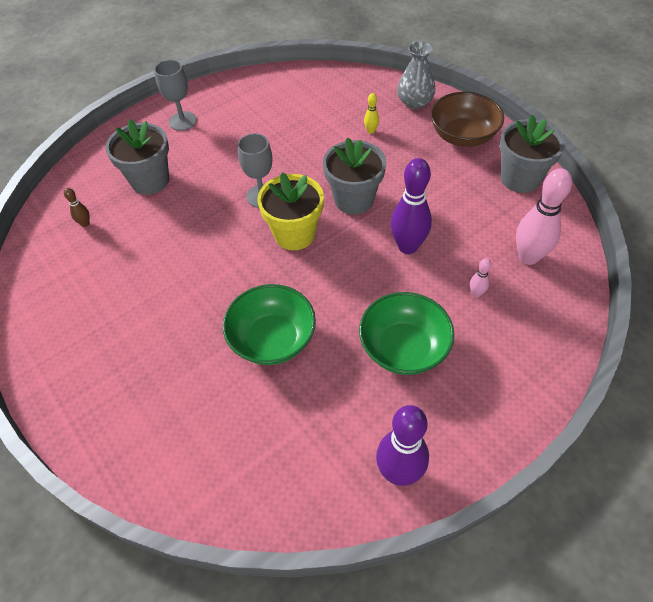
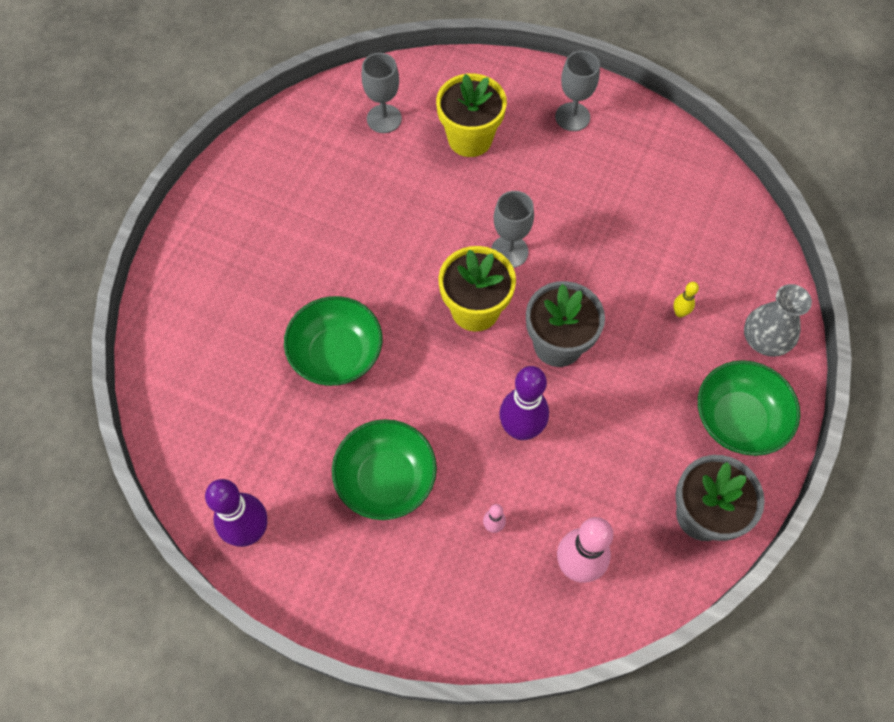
camera: 60 degrees right, 10 degrees up
(85, 224) = (384, 119): brown bowling pin -> grey goblet
(150, 180) = (470, 139): grey flower pot -> yellow flower pot
(462, 136) = (738, 420): brown bowl -> green bowl

